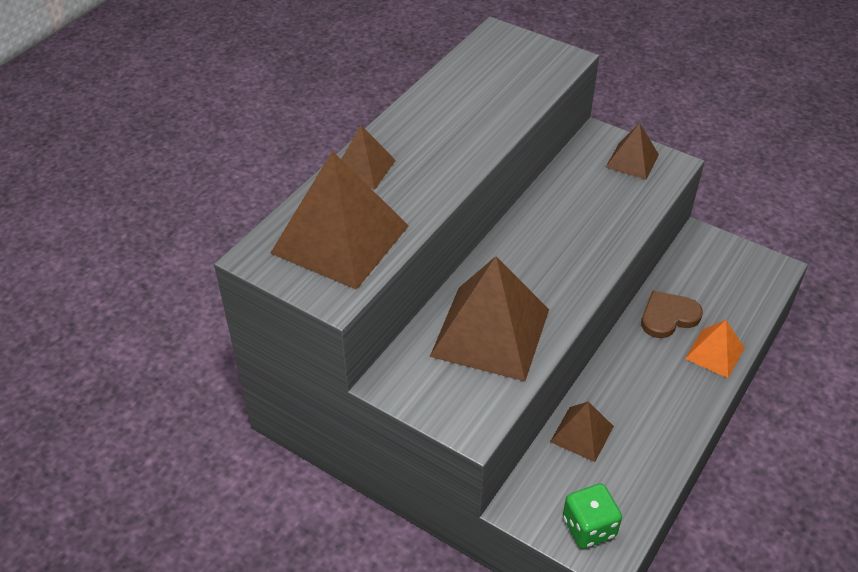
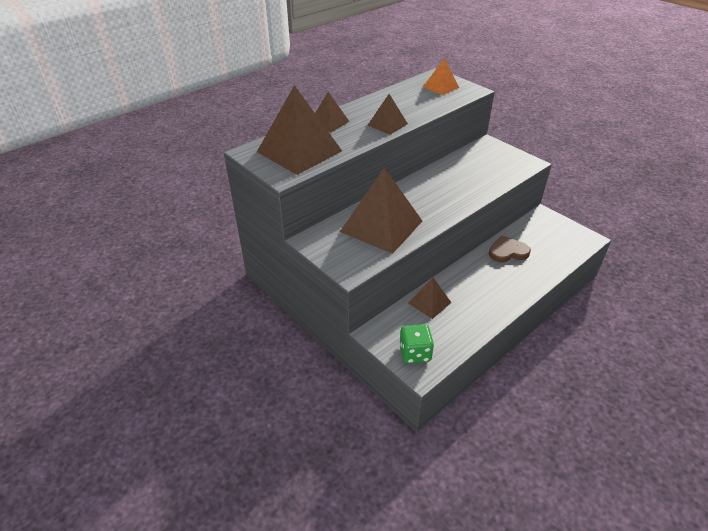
camera: 15 degrees right, 5 degrees down
(632, 160) = (504, 157): brown pyramid -> brown pyramid (387, 124)
(715, 353) = (531, 276): orange pyramid -> orange pyramid (441, 87)

